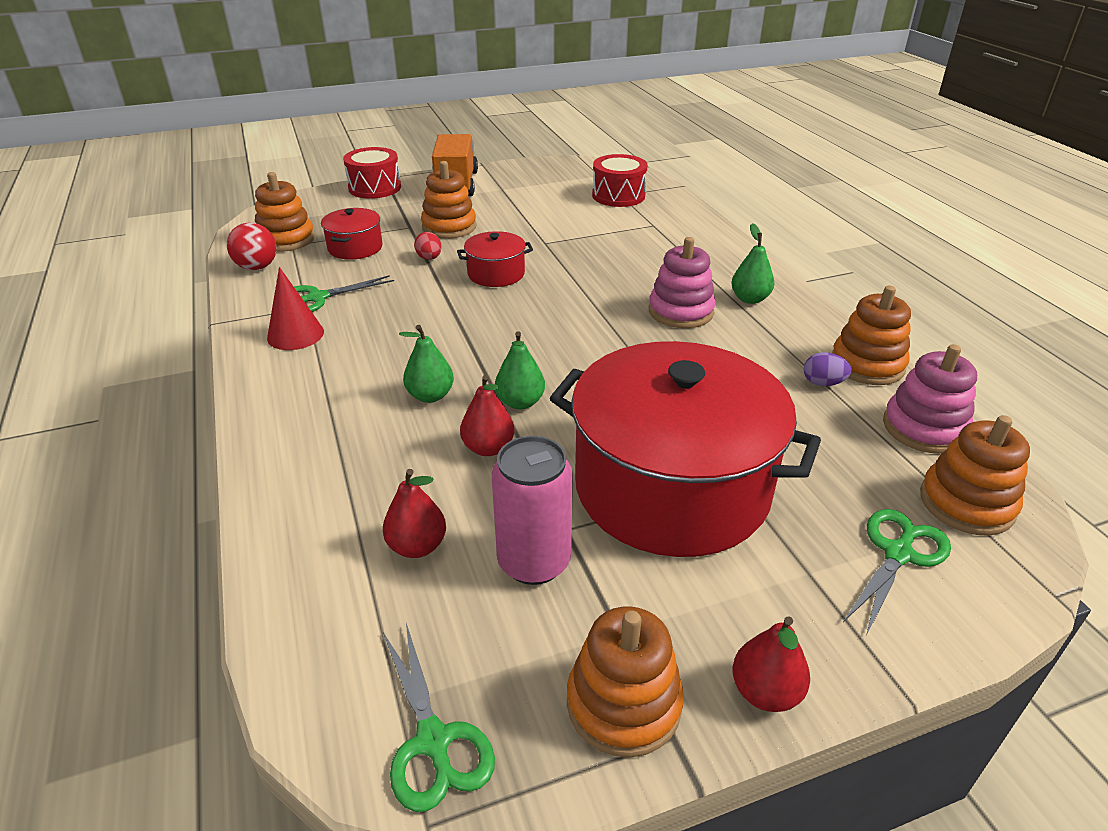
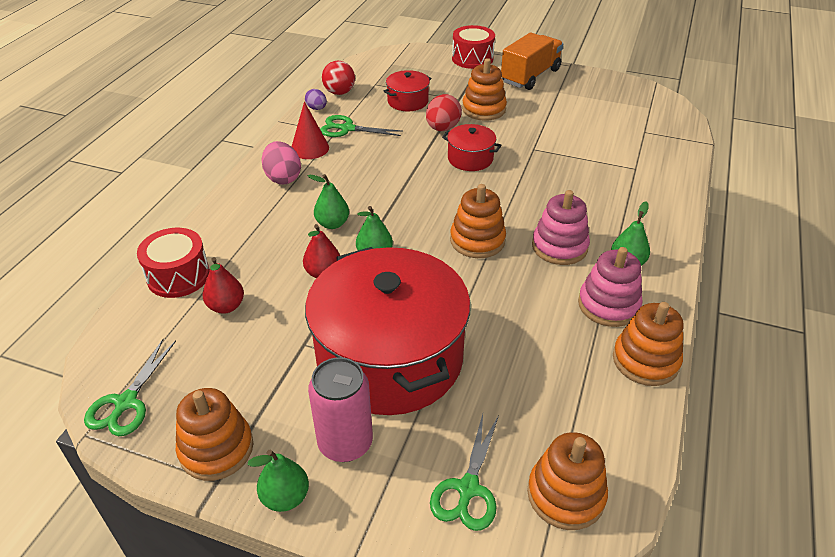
camera: 40 degrees right, 5 degrees up
(286, 239) = (376, 79): orange stacking toy -> orange stacking toy (477, 240)
(302, 378) = (283, 178): none -> pink egg
(429, 258) = (442, 128): red egg -> red egg, size x1.65
(534, 562) = (266, 351): pink can -> pink can (345, 443)
(618, 196) = (641, 132): red drum -> red drum (178, 276)
(765, 692) = (285, 497): red pear -> green pear
(823, 383) = (588, 353): purple egg -> purple egg (317, 108)
(898, 554) = (468, 489): green scissors -> green scissors turned 120 degrees clockwise
(924, 428) = (617, 429): pink stacking toy -> pink stacking toy (608, 305)

